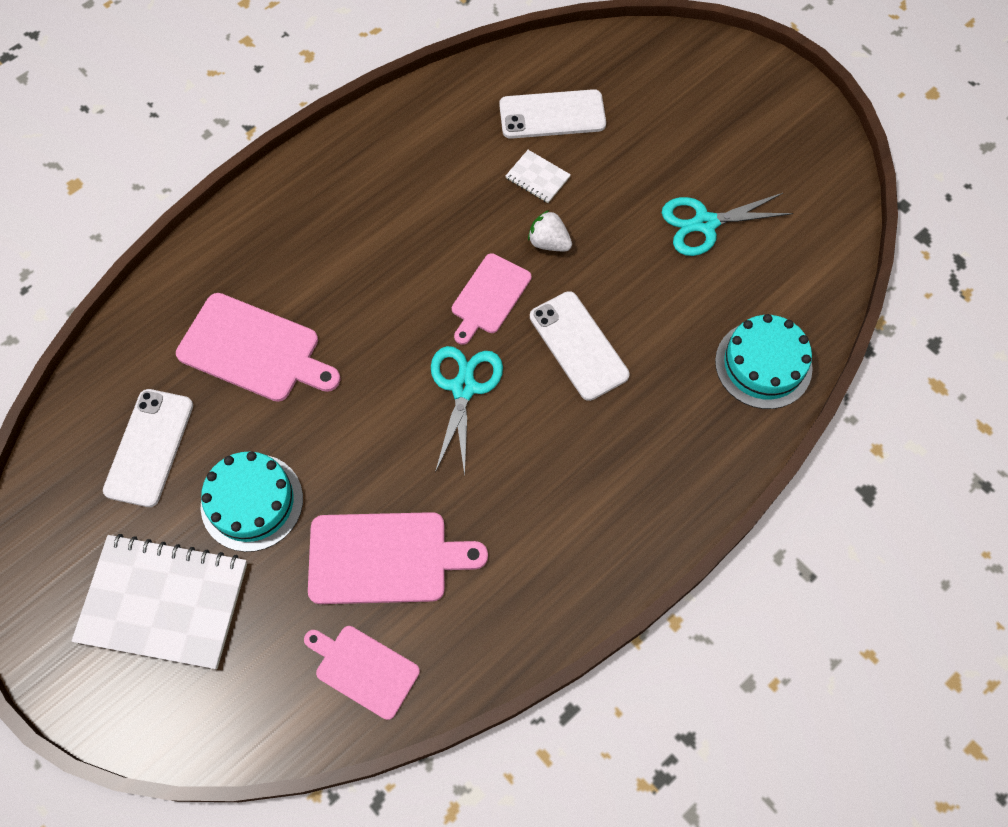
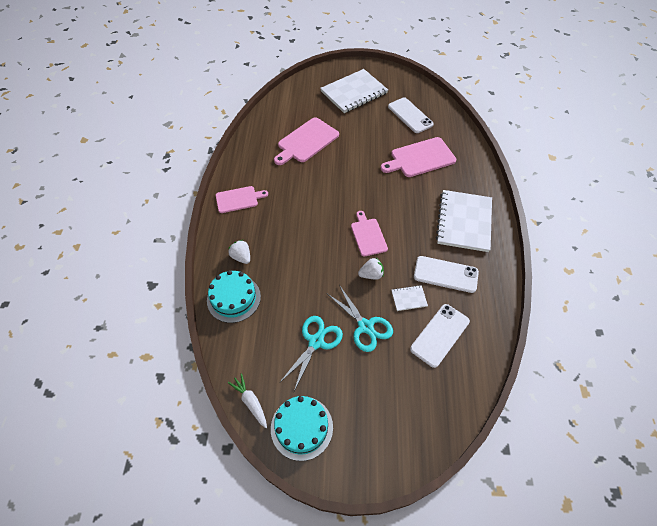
camera: 135 degrees right, 10 degrees down
(252, 502) = (363, 125): turquoise cake -> turquoise cake (301, 427)
(339, 204) = (464, 222): none -> white notebook
(363, 669) = (281, 117): pink cutting board -> pink cutting board (238, 199)
(463, 388) = (339, 200): turquoise scissors -> turquoise scissors (365, 326)
(578, 345) = (315, 245): white phone -> white phone (445, 274)
(701, 419) = (241, 257): none -> white strawberry
(841, 223) = (250, 402): none -> white carrot

